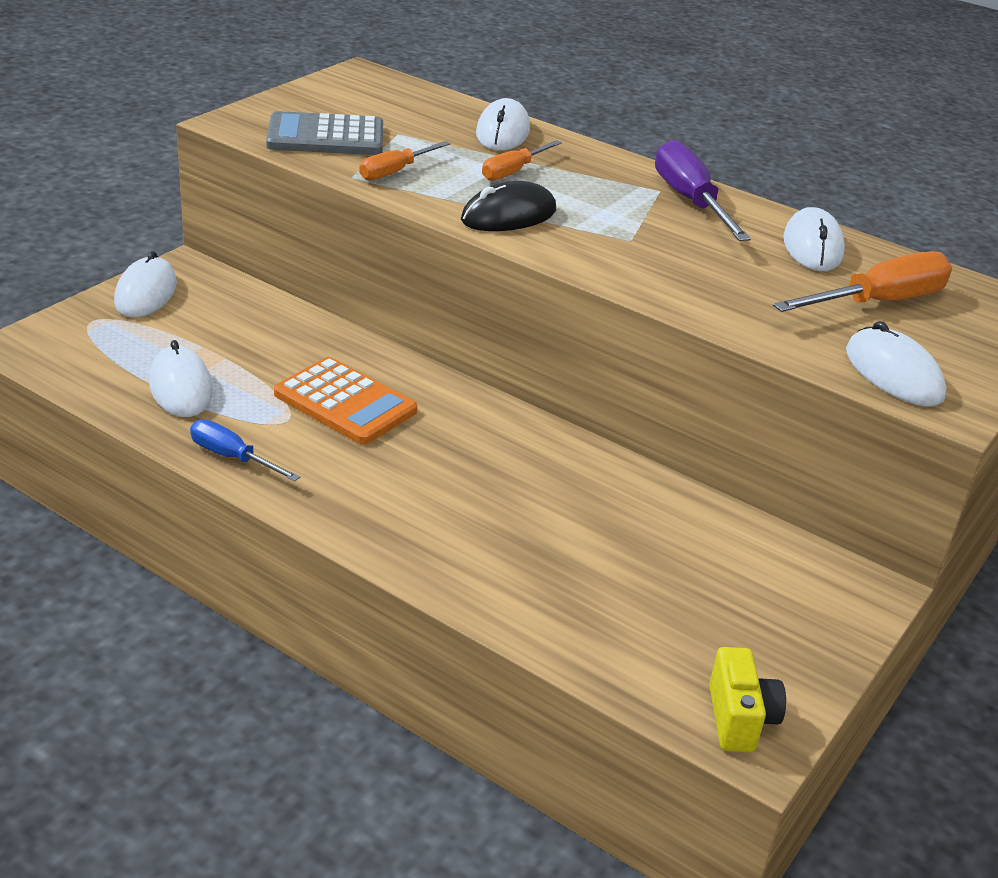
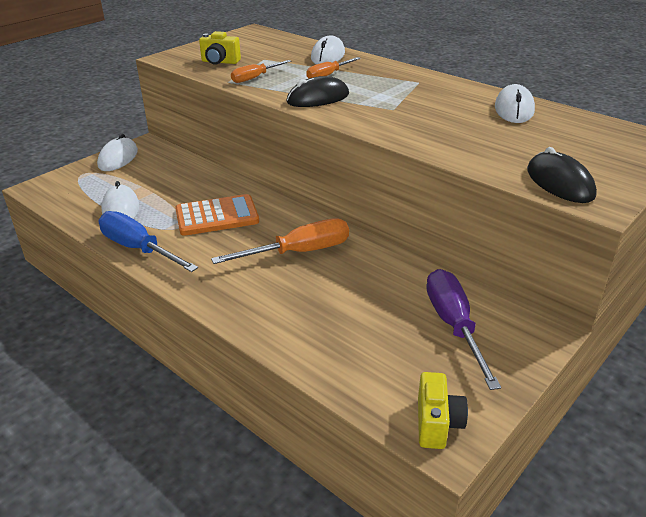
camera: 10 degrees right, 0 degrees up
(232, 457) = (138, 249): blue screwdriver -> blue screwdriver, size x1.66
(326, 137) = (220, 62): grey calculator -> yellow camera
(345, 402) = (217, 216): orange calculator -> orange calculator turned 60 degrees counterclockwise
(690, 201) = (437, 87): purple screwdriver -> purple screwdriver (453, 325)
(878, 302) = (554, 140): orange screwdriver -> orange screwdriver (299, 252)
(893, 374) = (559, 183): white mouse -> black mouse

